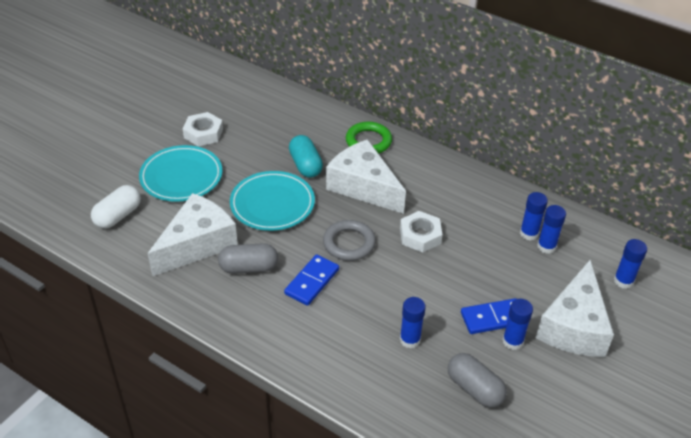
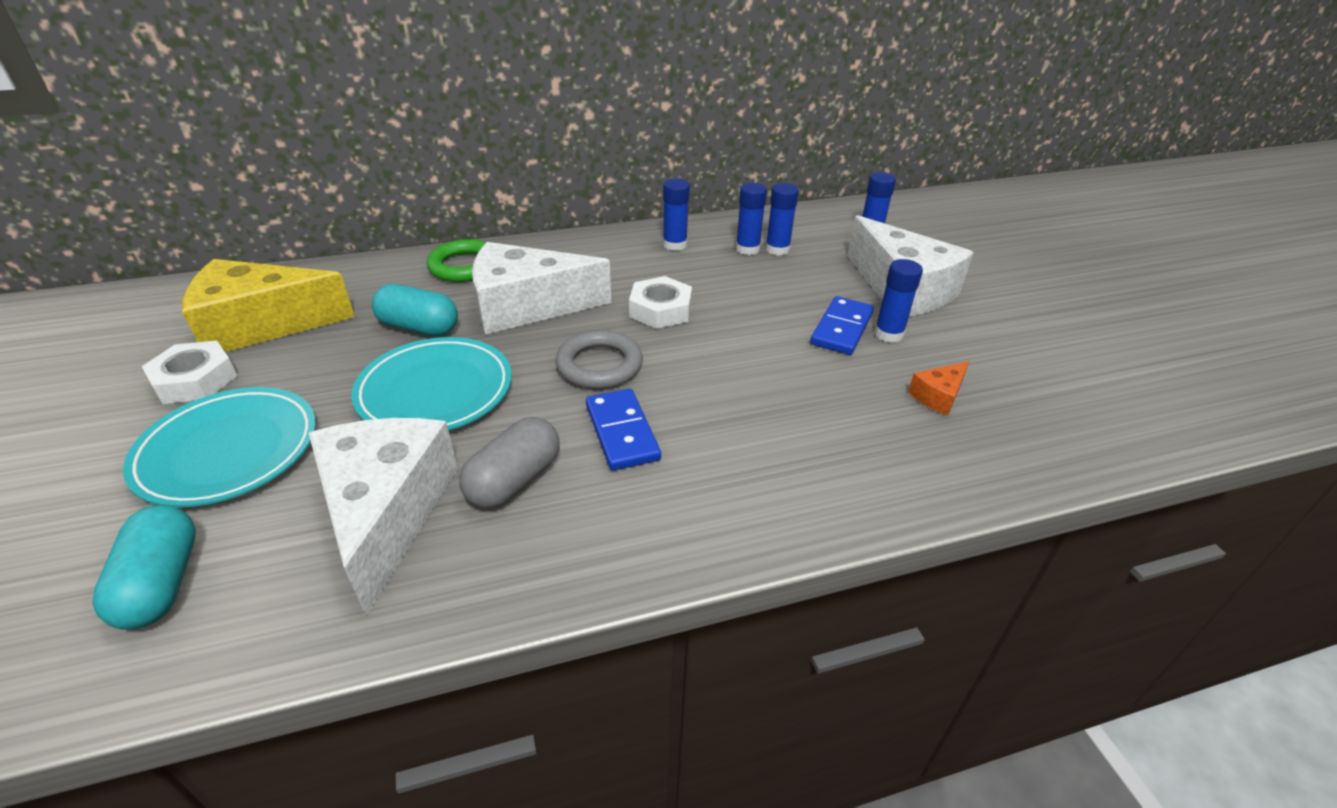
camera: 50 degrees left, 5 degrees down
(118, 216) = (161, 584): white capsule -> turquoise capsule
(252, 119) = (261, 325): none -> yellow cheese
(410, 340) = (815, 403): blue glue stick -> blue glue stick (675, 245)
(474, 389) = (938, 396): grey capsule -> orange cheese

